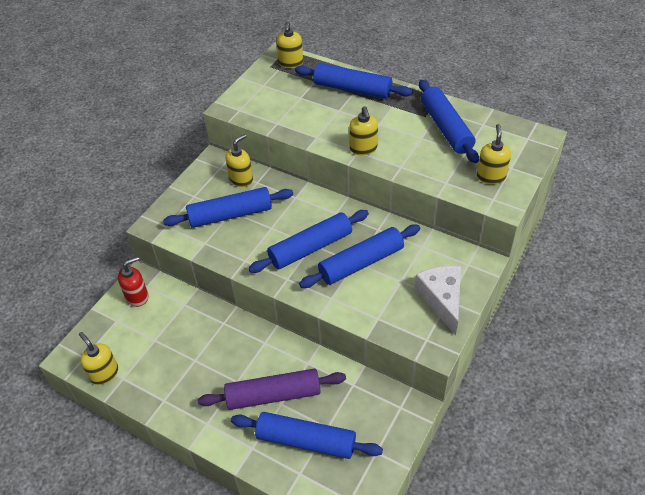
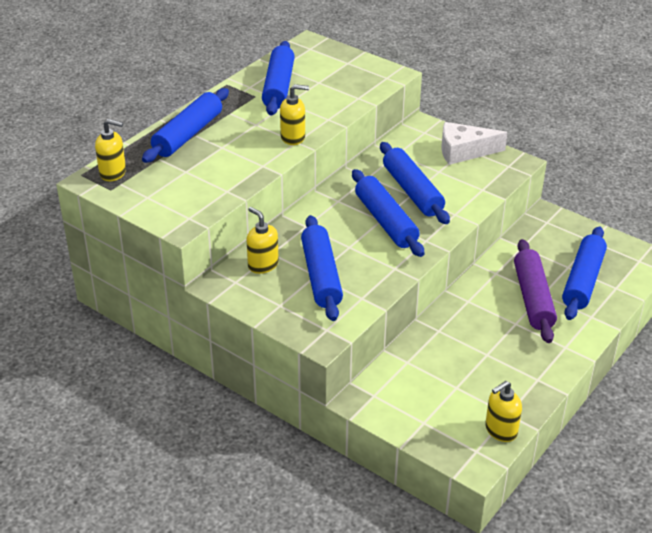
camera: 85 degrees left, 10 degrees down
(137, 296) = (389, 403): red soap dispenser -> none
(446, 128) = (278, 87): blue rolling pin -> blue rolling pin turned 75 degrees counterclockwise
(491, 176) = (357, 74): yellow soap dispenser -> none

